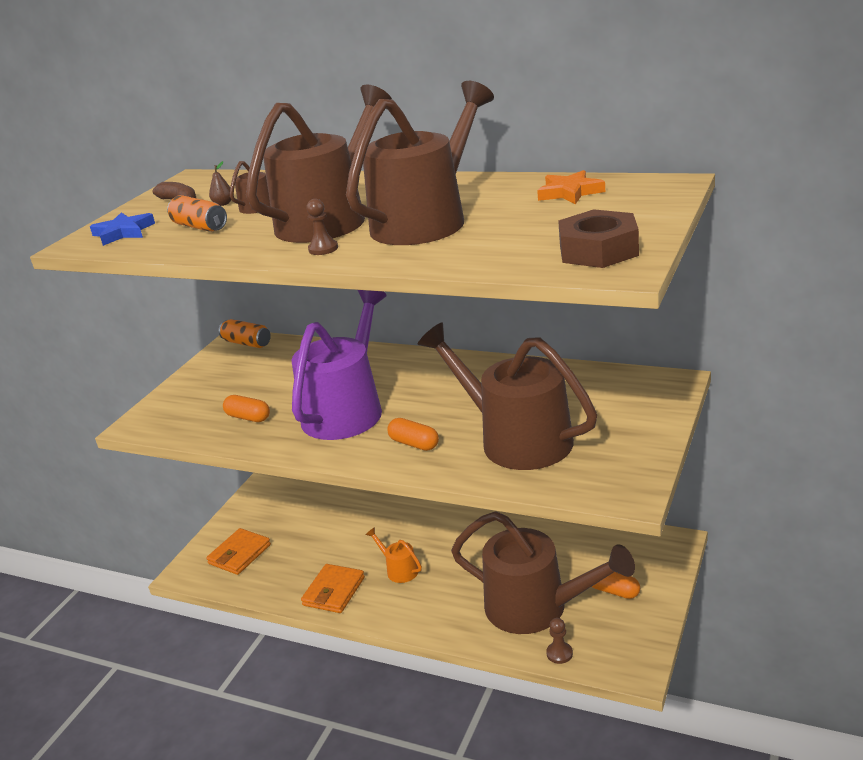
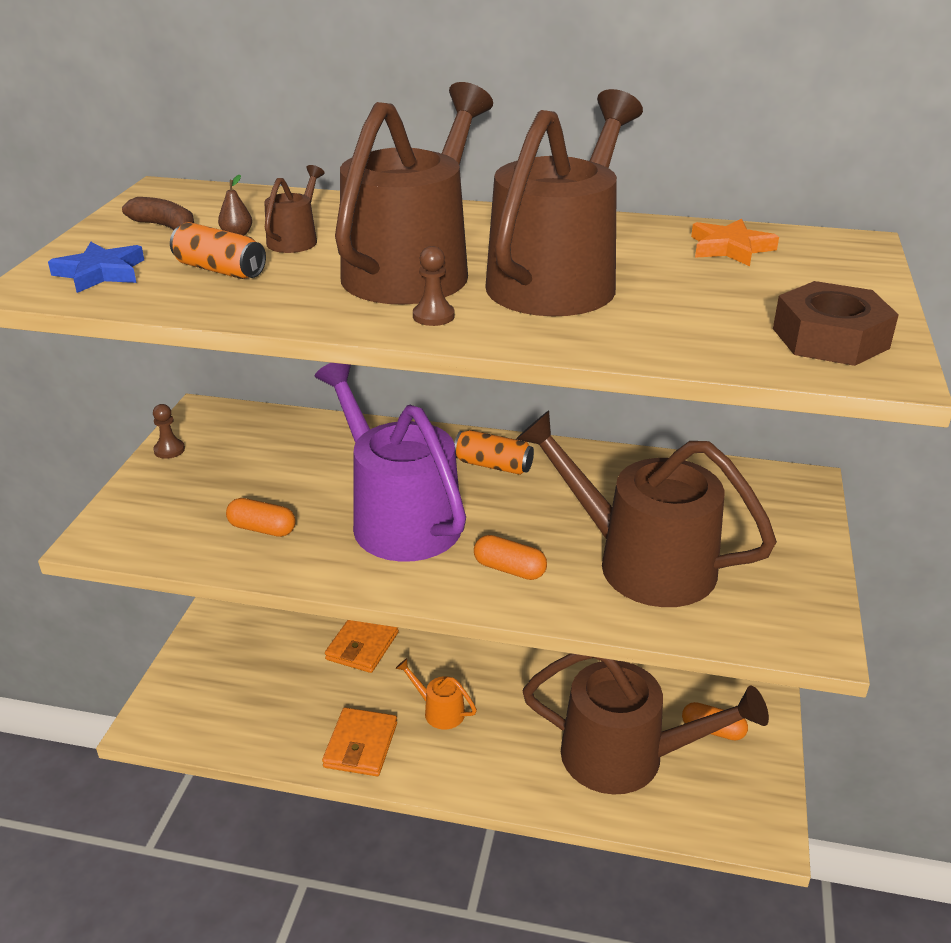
camera: 15 degrees left, 5 degrees up
(239, 554) = (218, 696): orange wallet -> orange wallet (362, 646)
(247, 343) = (222, 416): orange can -> orange can (493, 465)
(347, 410) = (398, 518): purple watering can -> purple watering can turned 45 degrees counterclockwise
(559, 653) = (671, 819): brown pawn -> brown pawn (169, 450)

